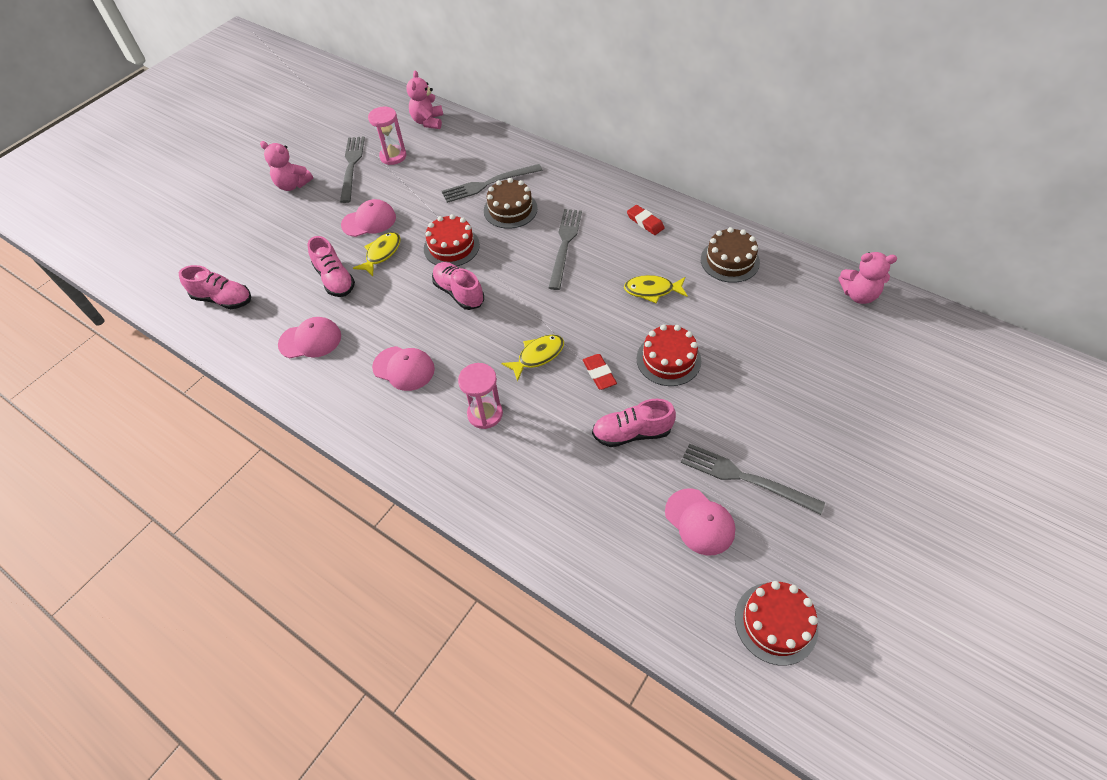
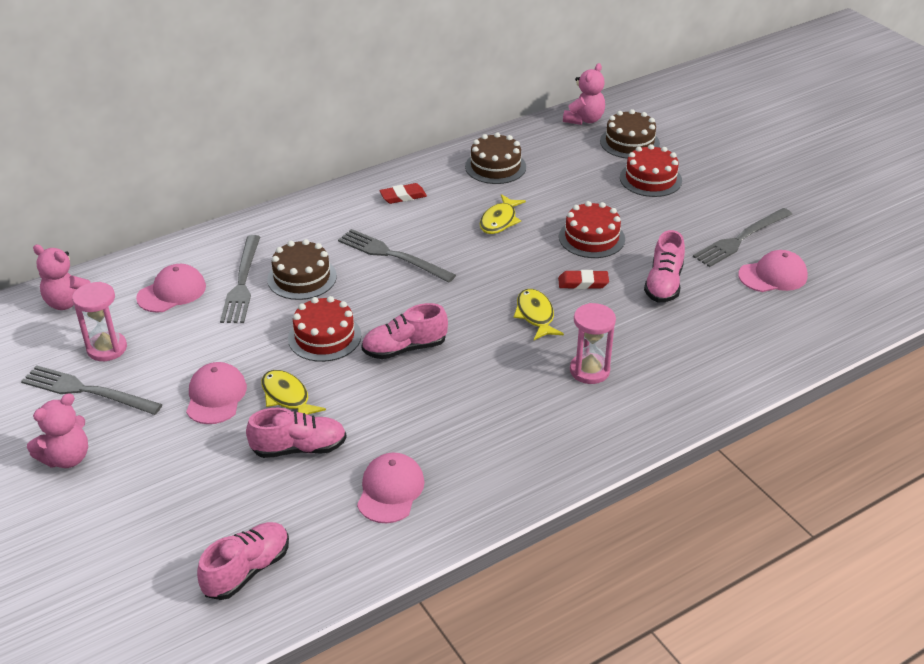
camera: 70 degrees left, 15 degrees down
(404, 368) = (490, 417): pink cap -> pink cap (172, 292)
(776, 623) = (876, 268): red cake -> red cake (650, 179)
(847, 340) = (629, 142): none -> brown cake

